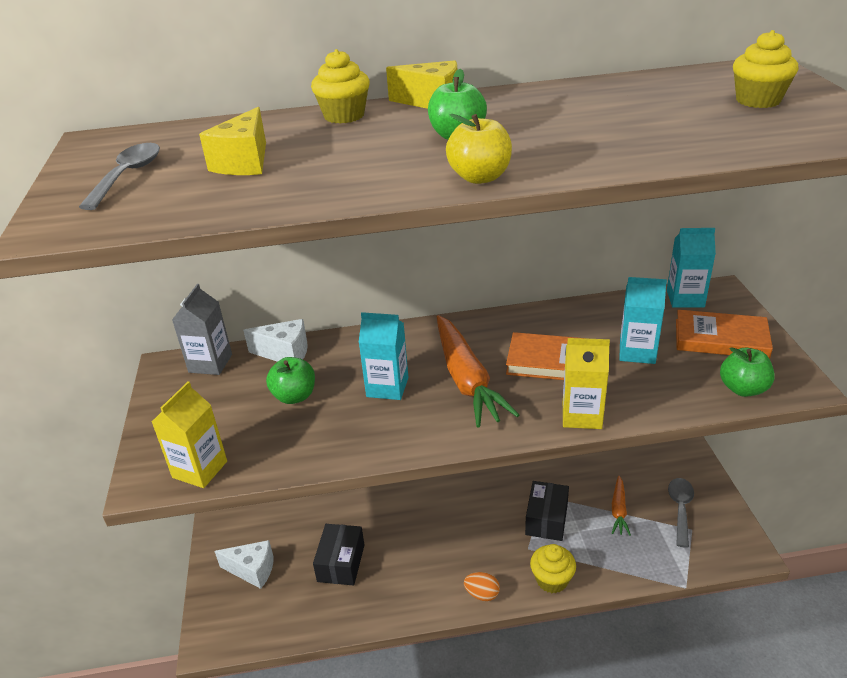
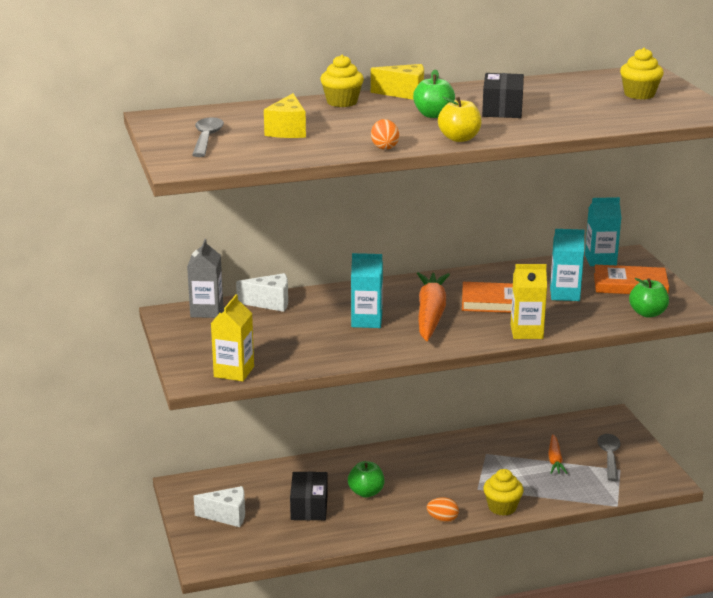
camera: 10 degrees left, 10 degrees down
(294, 396) = (291, 328): green apple -> green apple (366, 492)
(363, 193) = (384, 147): none -> orange egg
(466, 380) = (430, 314): orange carrot -> orange carrot turned 150 degrees counterclockwise
(546, 519) = (491, 469): black box -> black box (502, 109)

